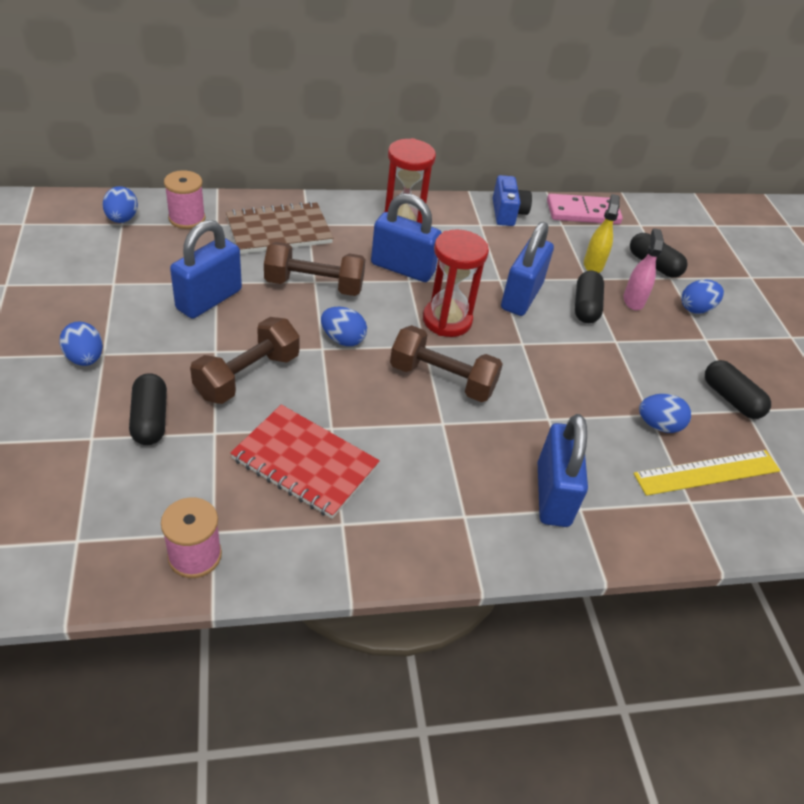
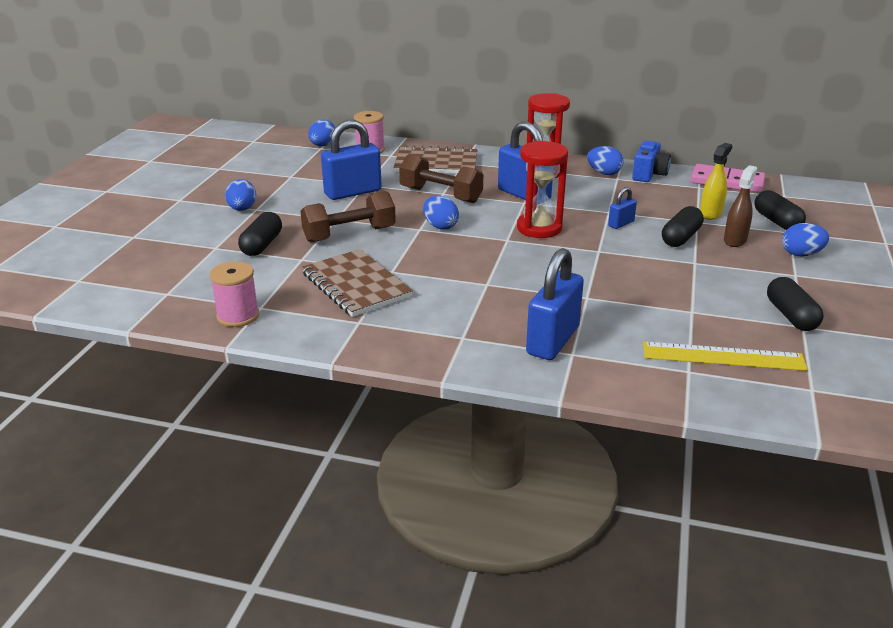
camera: 30 degrees right, 15 degrees down
(305, 463) = (356, 285): red notebook -> brown notebook
(442, 379) = (507, 260): brown dumbbell -> none
(521, 296) = (621, 224): blue padlock -> blue padlock, size x0.49
(633, 300) = (735, 240): pink spray bottle -> brown spray bottle
(658, 425) = (695, 319): blue egg -> blue egg (604, 173)

